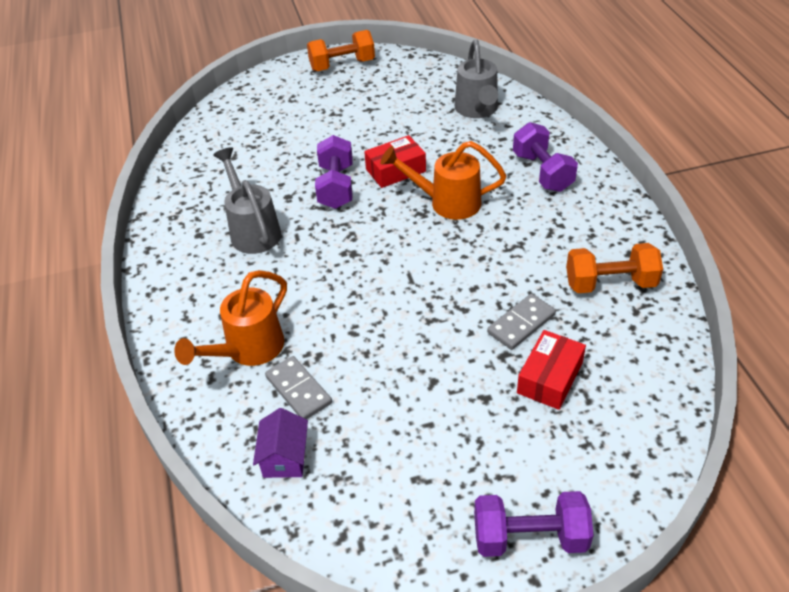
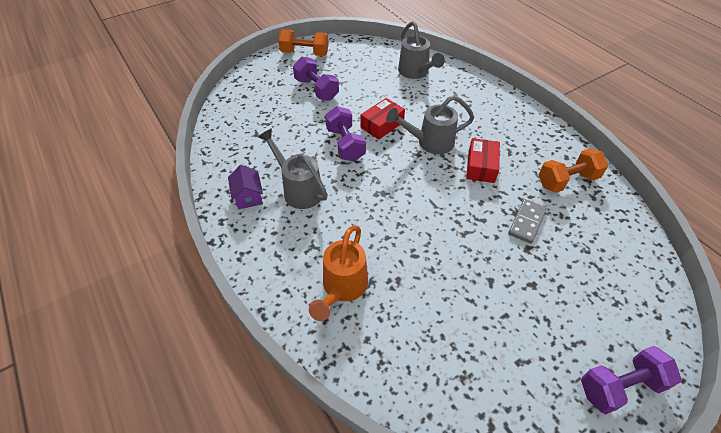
camera: 20 degrees left, 5 degrees up
(285, 457) = (415, 371): purple house -> purple house (248, 196)
(298, 390) = (397, 312): grey domino -> none
(342, 65) = (305, 53): orange dumbbell -> orange dumbbell turned 45 degrees clockwise
(447, 202) = (430, 142): orange watering can -> grey watering can
(542, 172) = (481, 110): purple dumbbell -> purple dumbbell (316, 89)
(550, 378) = (566, 259): red box -> red box (481, 166)

